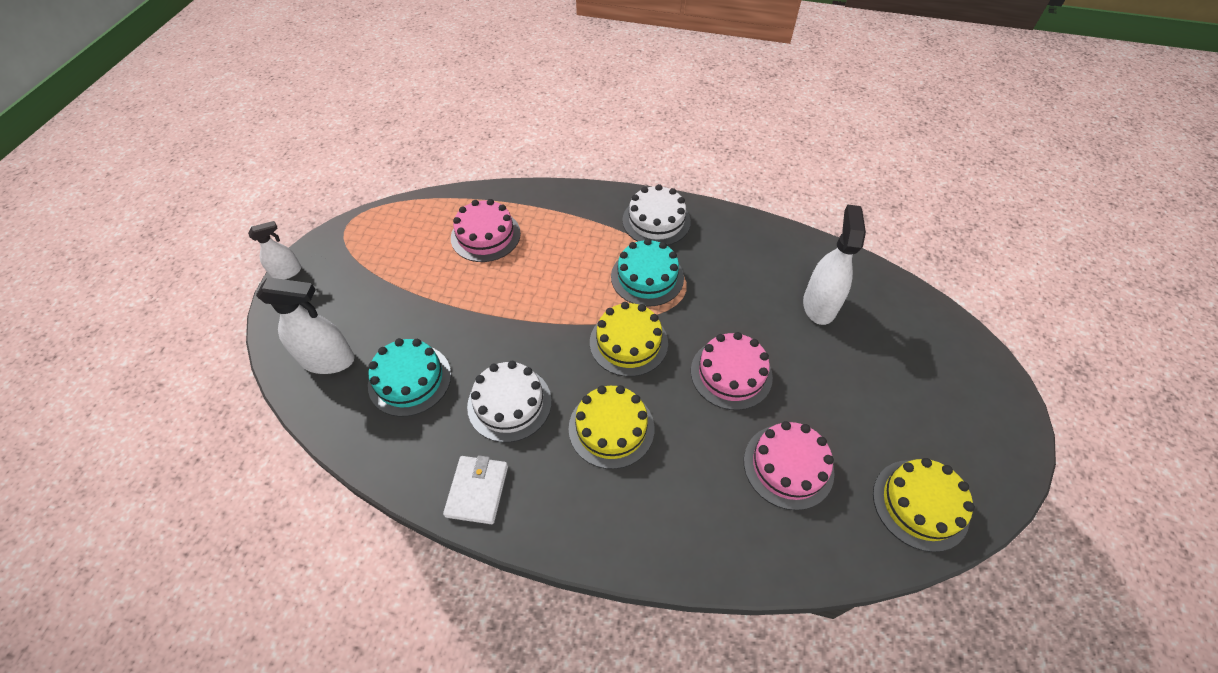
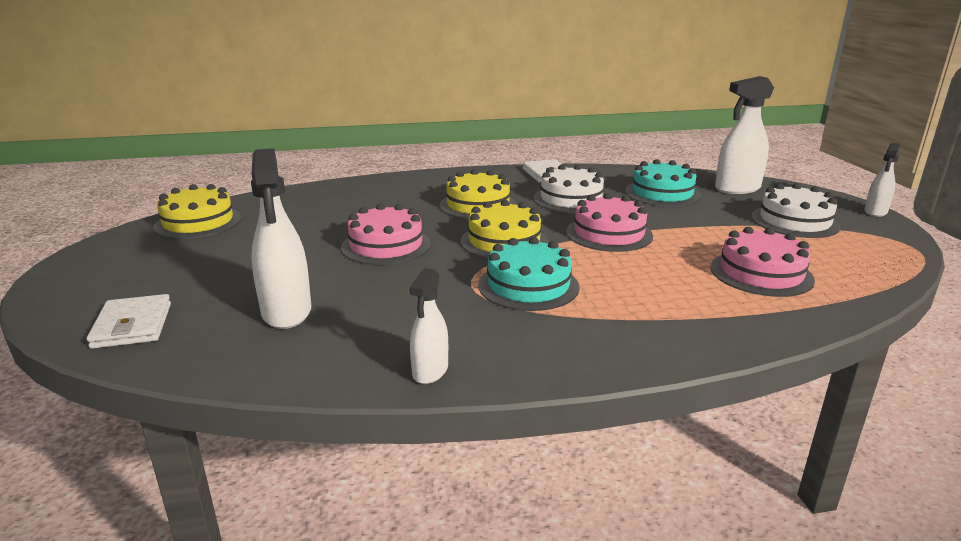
camera: 155 degrees right, 30 degrees down
(656, 221) = (571, 342): white cake -> white cake (794, 221)
(741, 226) = (430, 371): none -> white spray bottle
(788, 466) = (317, 217): pink cake -> pink cake (609, 234)
(923, 325) = (132, 325): none -> white wallet

